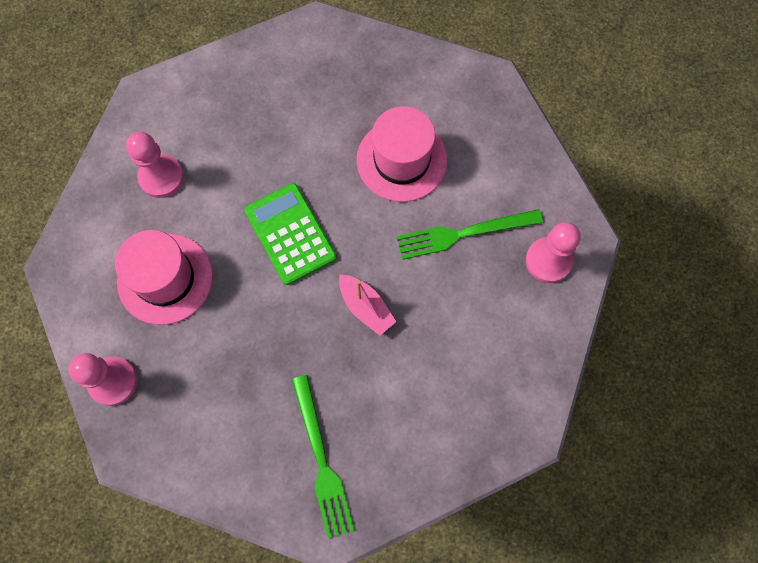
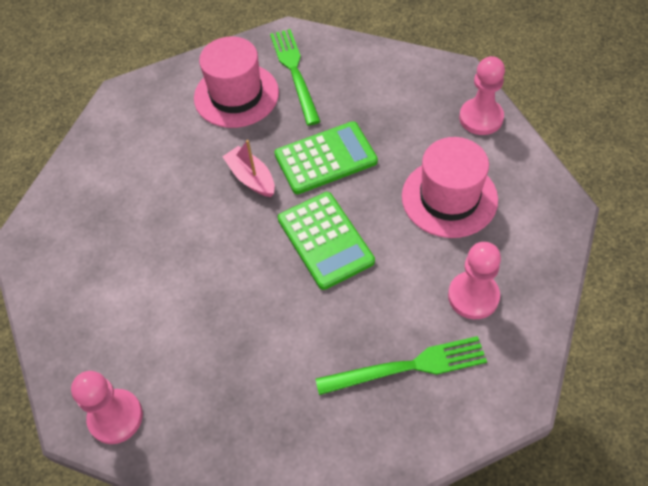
camera: 175 degrees left, 15 degrees down
(287, 330) = (325, 158): none -> green calculator
(401, 160) = (201, 319): pink hat -> pink hat (236, 95)
(464, 233) = (146, 244): green fork -> green fork (407, 367)
(548, 261) = (67, 220): pink pawn -> pink pawn (115, 417)

